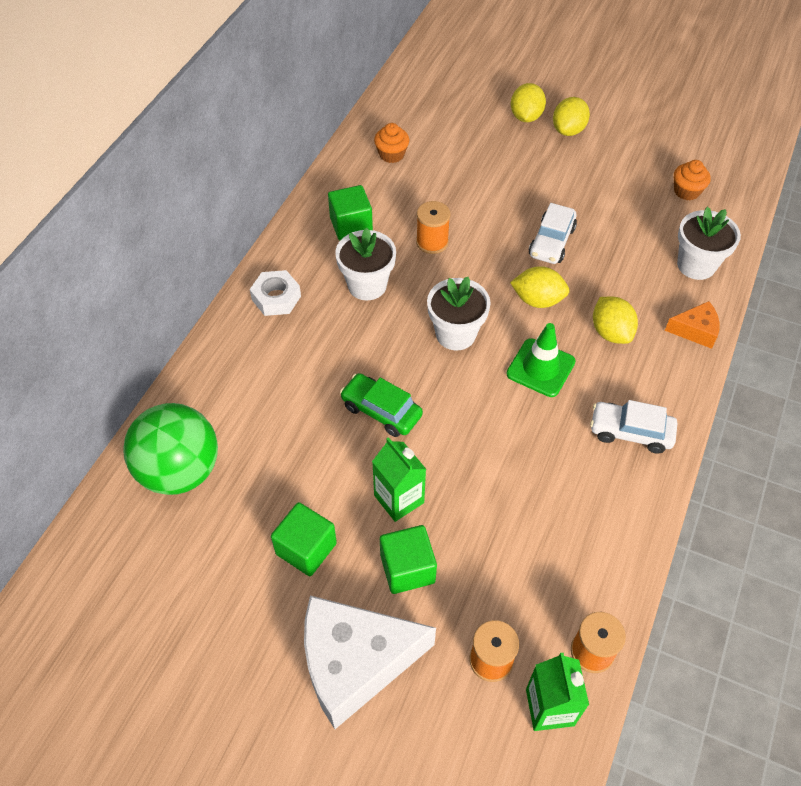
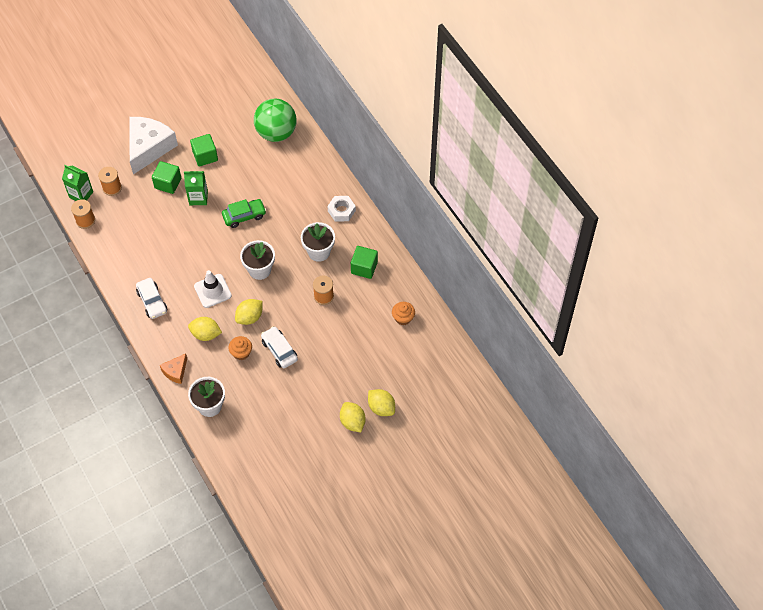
camera: 125 degrees right, 5 degrees up
(540, 368) = (212, 291): green traffic cone -> white traffic cone
(630, 432) = (152, 301): white car -> white car turned 105 degrees clockwise
(686, 191) = (259, 445): orange cupcake -> orange cupcake (241, 352)

